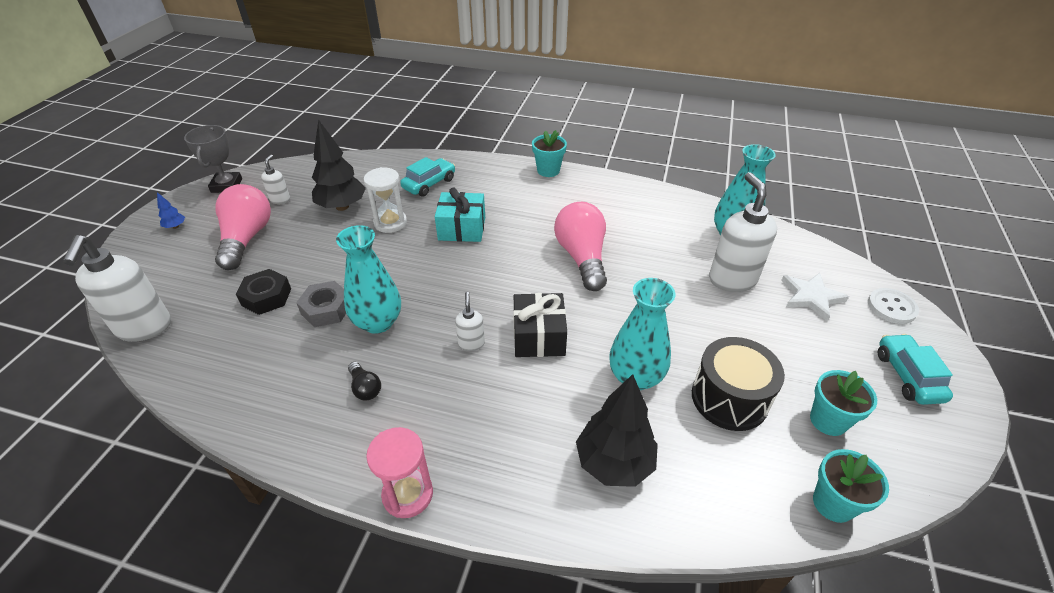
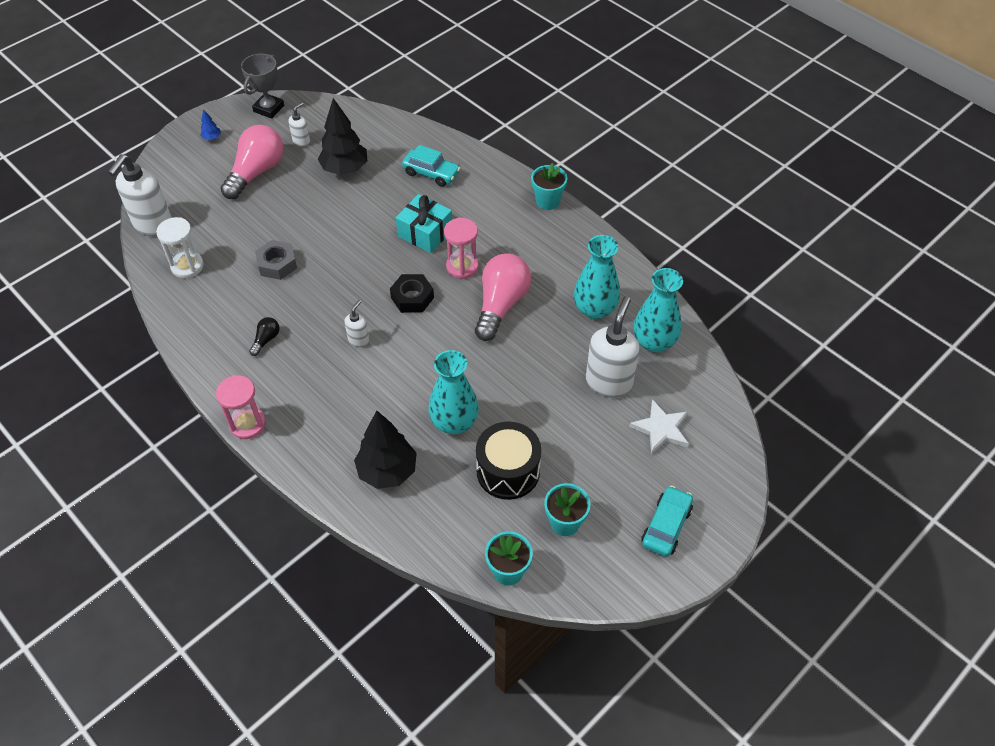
camera: 30 degrees right, 10 degrees up
(266, 297) = (242, 234): black nut -> black nut (412, 297)
(365, 388) = (266, 340): black light bulb -> black light bulb turned 150 degrees counterclockwise
(378, 322) = (305, 292): turquoise vase -> turquoise vase (595, 309)
(390, 223) = (372, 203): white hourglass -> white hourglass (187, 266)
(429, 184) = (431, 173): turquoise car -> turquoise car turned 45 degrees clockwise
(519, 241) = (462, 267): none -> pink hourglass
(539, 336) = (411, 358): black gift -> none
(891, 307) = (722, 471): white button -> none

